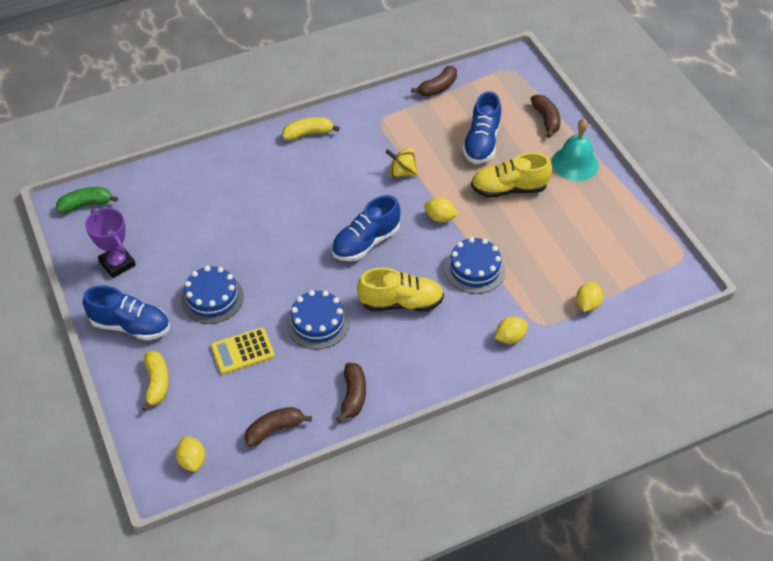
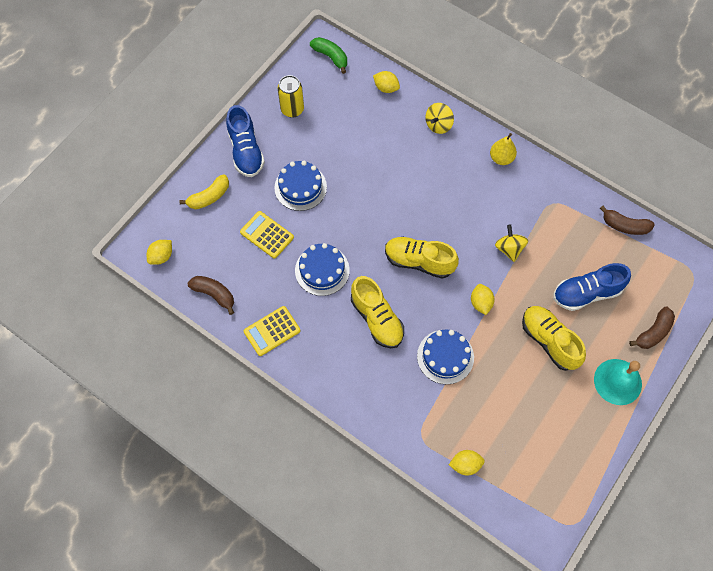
camera: 60 degrees right, 15 degrees up
(117, 263) = (292, 109): purple trophy -> yellow can
(236, 160) = (438, 125): none -> yellow spinning top
(308, 133) = (501, 158): yellow banana -> yellow pear
(353, 396) = (272, 331): brown banana -> yellow calculator
(366, 242) = (419, 261): blue shoe -> yellow shoe
(510, 337) = (393, 418): yellow lemon -> yellow lemon (386, 88)

